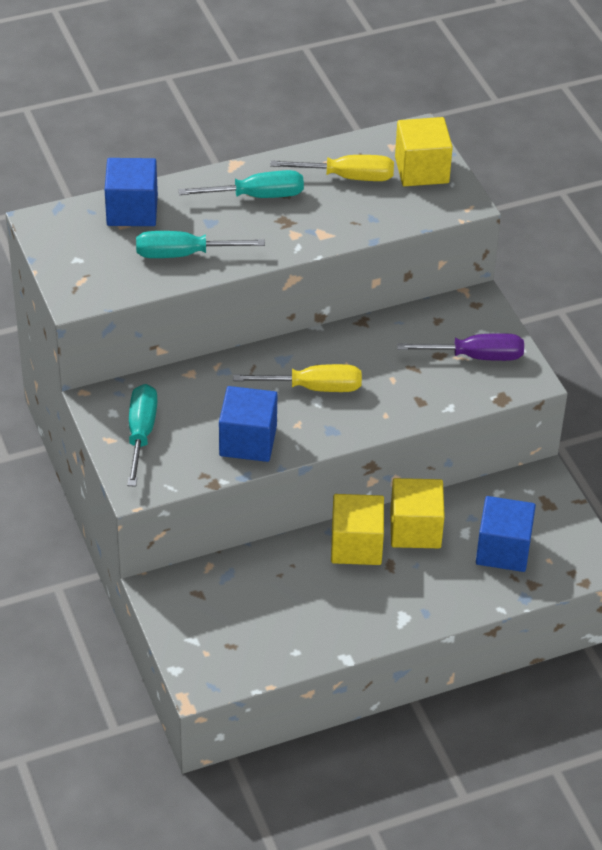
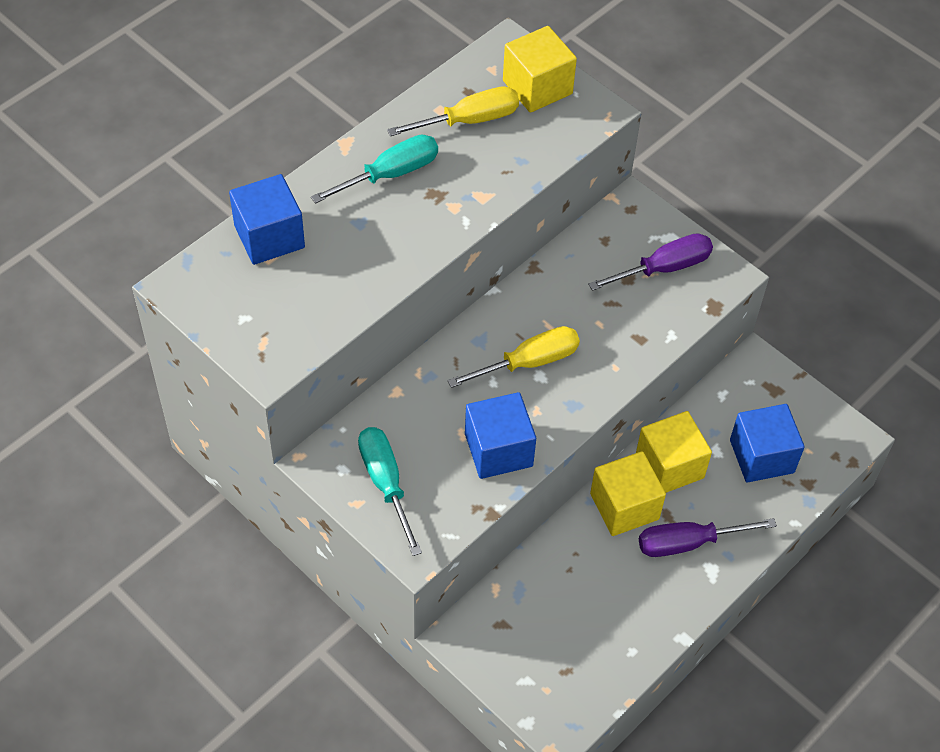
camera: 25 degrees left, 10 degrees up
(184, 254) = (354, 271): turquoise screwdriver -> none
(396, 591) = (689, 543): none -> purple screwdriver

